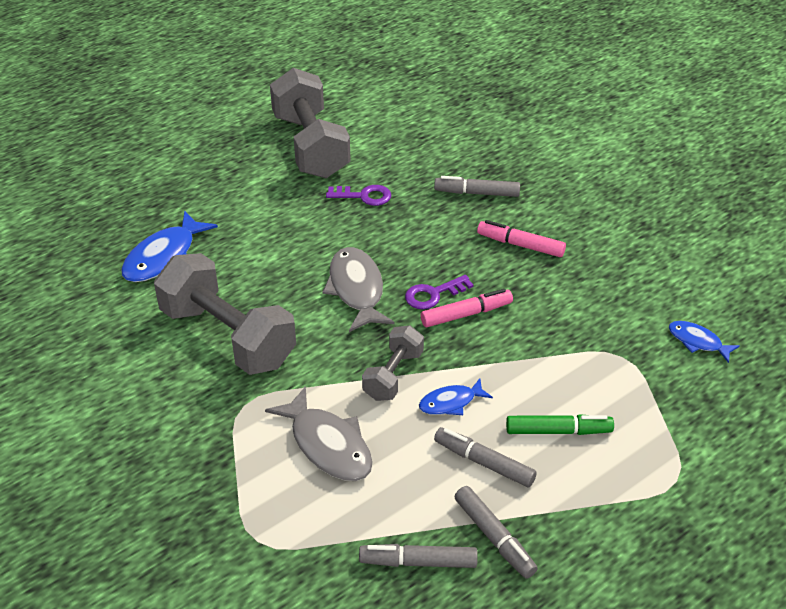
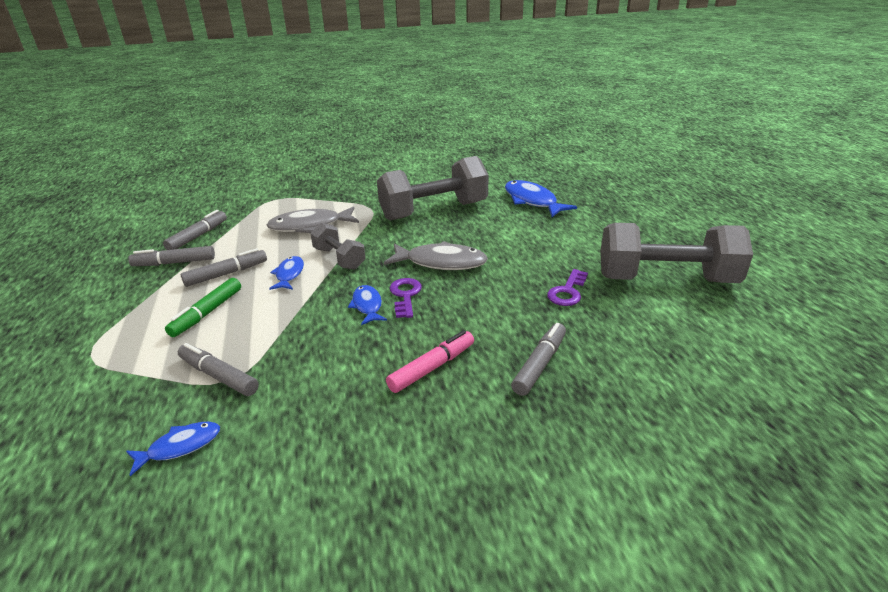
camera: 115 degrees right, 10 degrees down
(466, 314) = (367, 306): pink marker -> blue fish
(624, 365) = (219, 376): none -> grey marker

